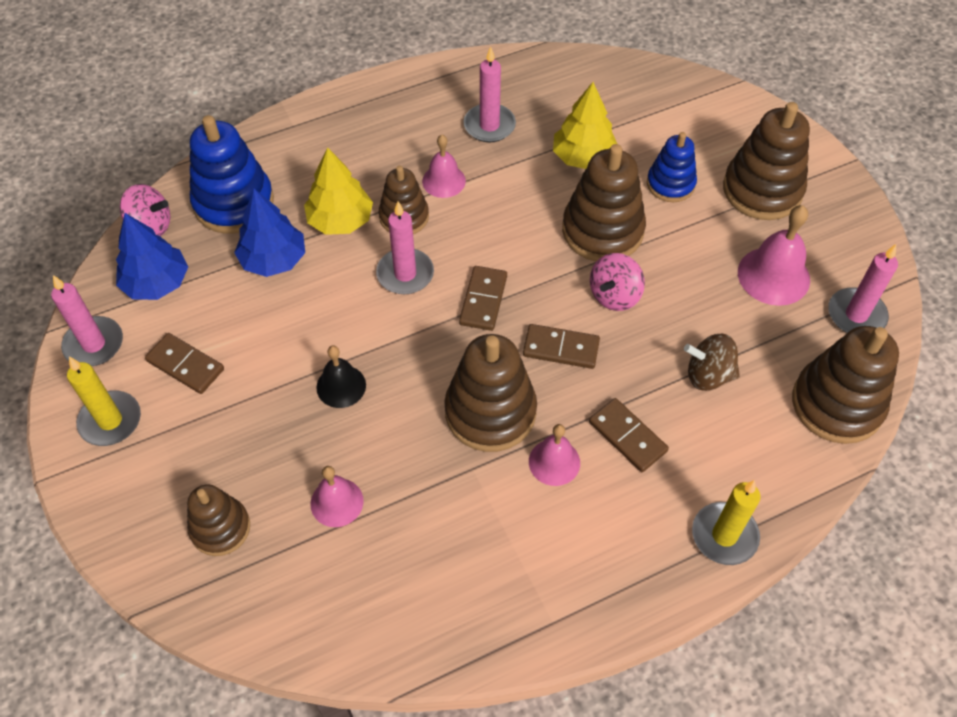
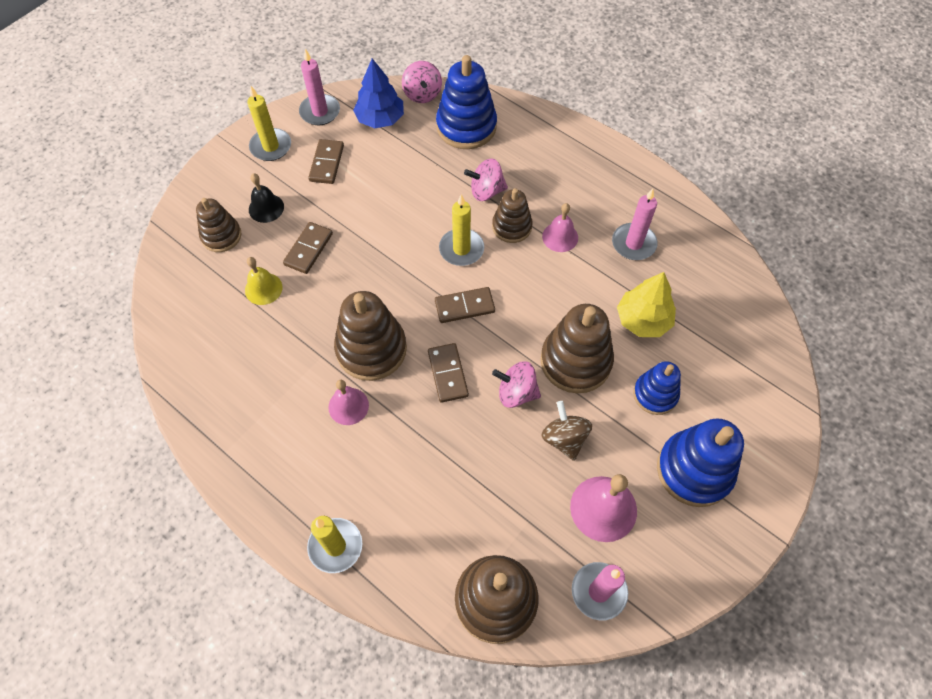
camera: 65 degrees right, 5 degrees up
(273, 259) = (432, 169): blue tree -> none
(337, 502) = (263, 288): pink bell -> yellow bell
(340, 220) = (486, 191): yellow tree -> pink spinning top
(341, 386) = (350, 252): black bell -> black bell (266, 208)
(405, 274) = (461, 249): pink candle -> yellow candle
(627, 436) = (391, 448): brown domino -> brown domino (308, 249)
(708, 375) = (475, 488): brown spinning top -> brown spinning top (564, 438)
(762, 190) = (694, 470): brown stacking toy -> blue stacking toy

